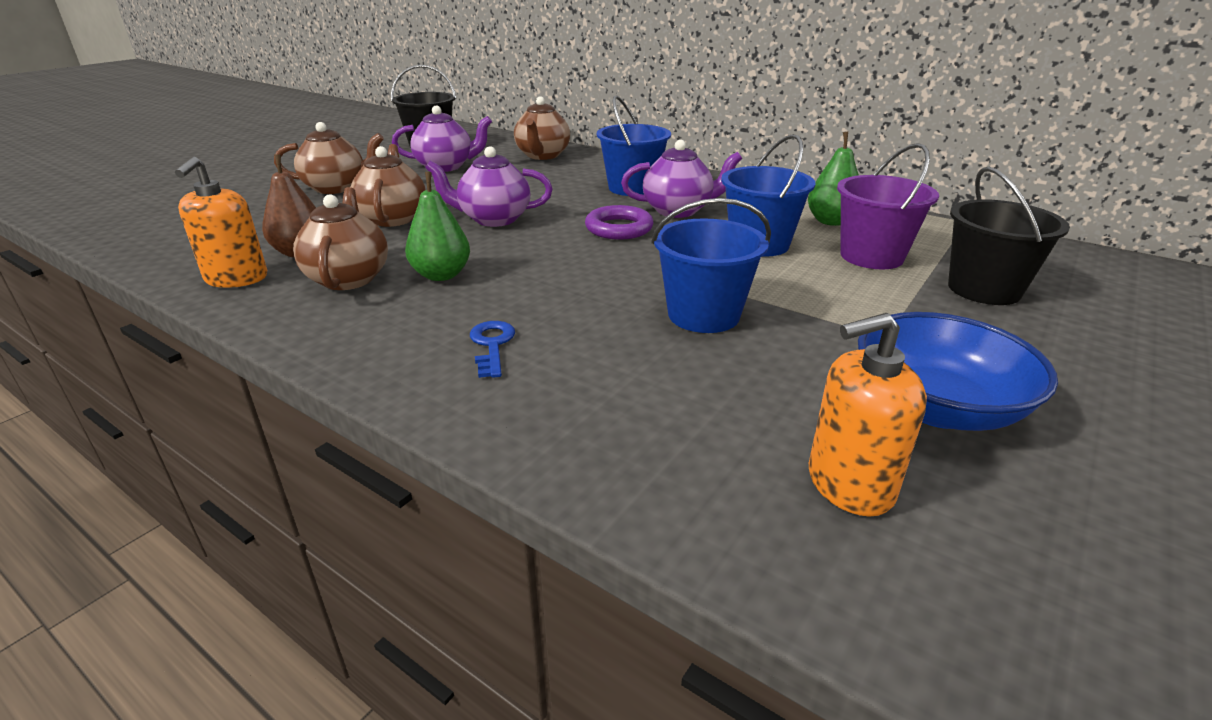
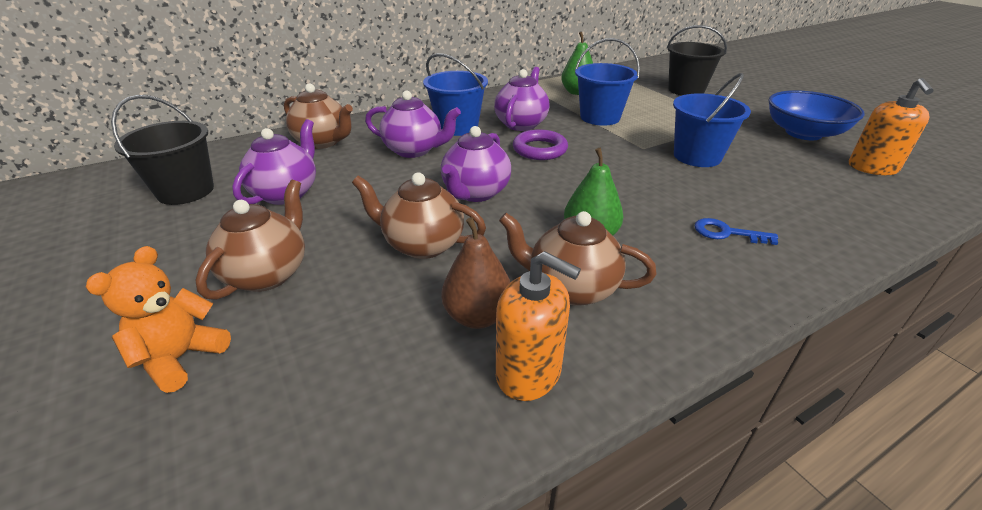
camera: 65 degrees left, 5 degrees up
(249, 192) = (181, 357): none -> orange teddy bear
(559, 184) = (414, 150): none -> purple teapot
(871, 256) = (634, 98): purple bucket -> none

